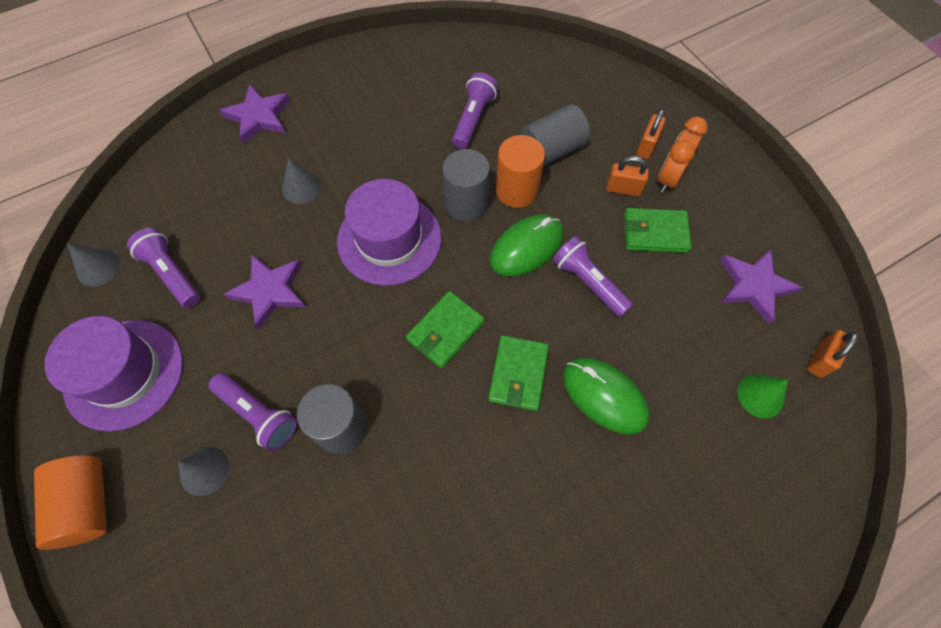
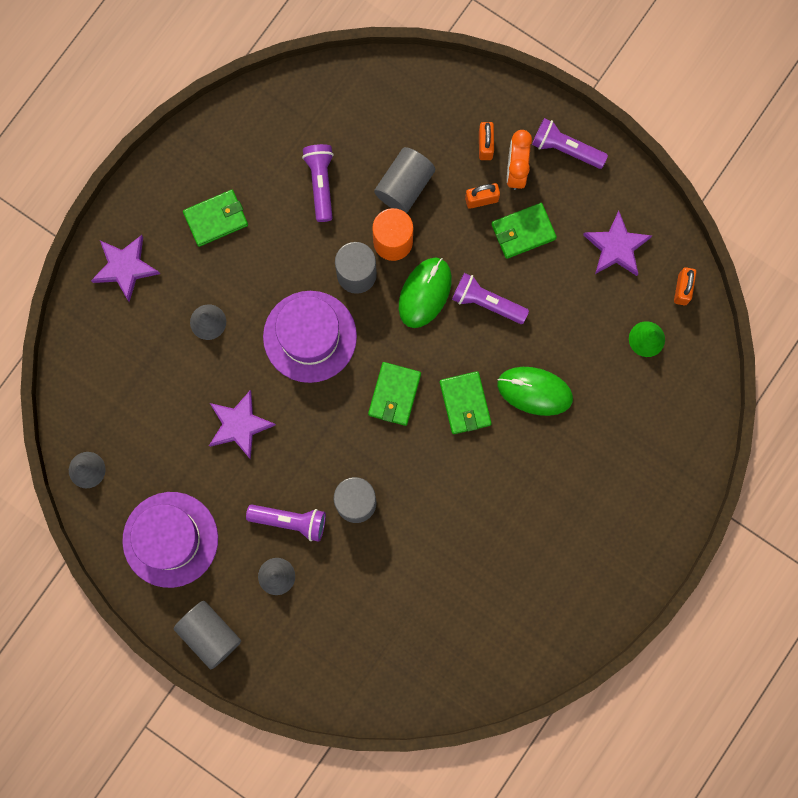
camera: 25 degrees left, 15 degrees up
(87, 504) = (210, 634): orange cylinder -> grey cylinder
(172, 273) = (151, 447): purple flashlight -> purple flashlight (565, 148)
(362, 111) = (216, 219): none -> green wallet

